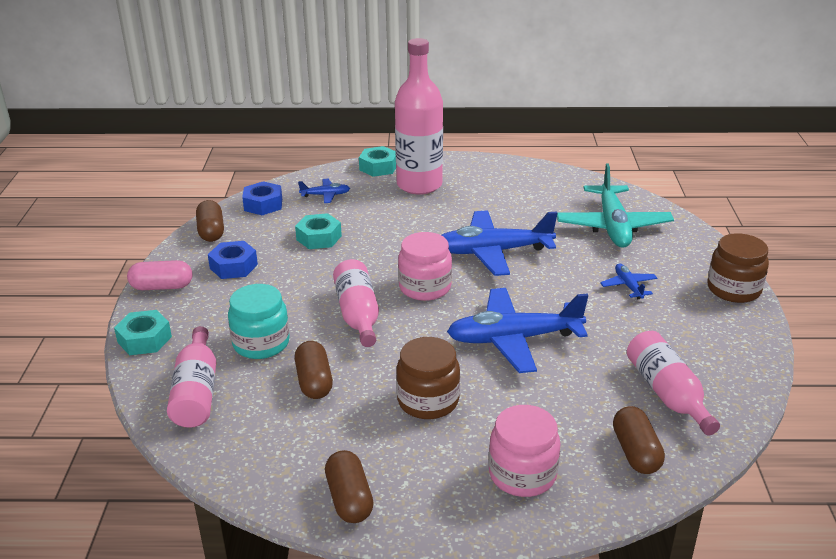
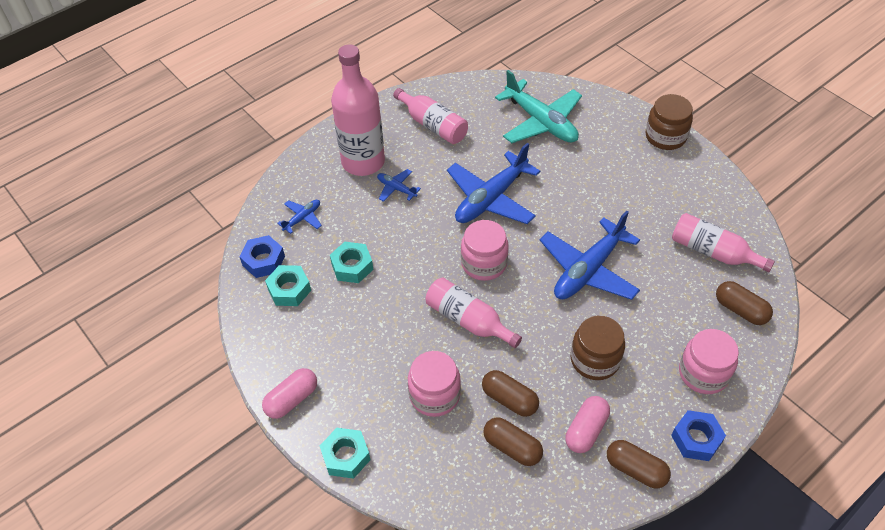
camera: 40 degrees left, 20 degrees up
(196, 392) = (444, 470): pink bottle -> pink bottle (433, 125)
(211, 231) = (257, 317): brown capsule -> brown capsule (512, 447)
(233, 266) = (322, 340): blue nut -> blue nut (696, 439)
(261, 343) = (434, 395): turquoise jar -> pink jar
(347, 442) = (586, 430): none -> pink capsule
(378, 167) = (308, 161): turquoise nut -> turquoise nut (289, 290)
(628, 286) = (605, 174): blue plane -> blue plane (396, 188)

